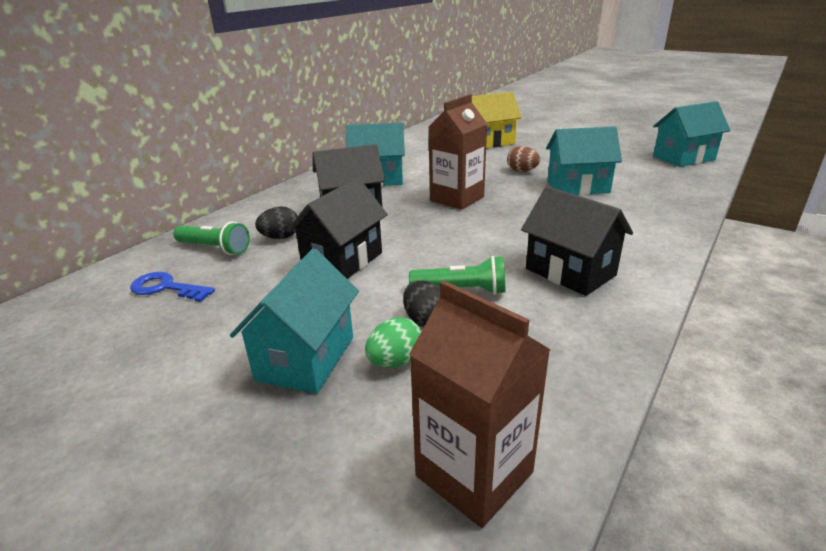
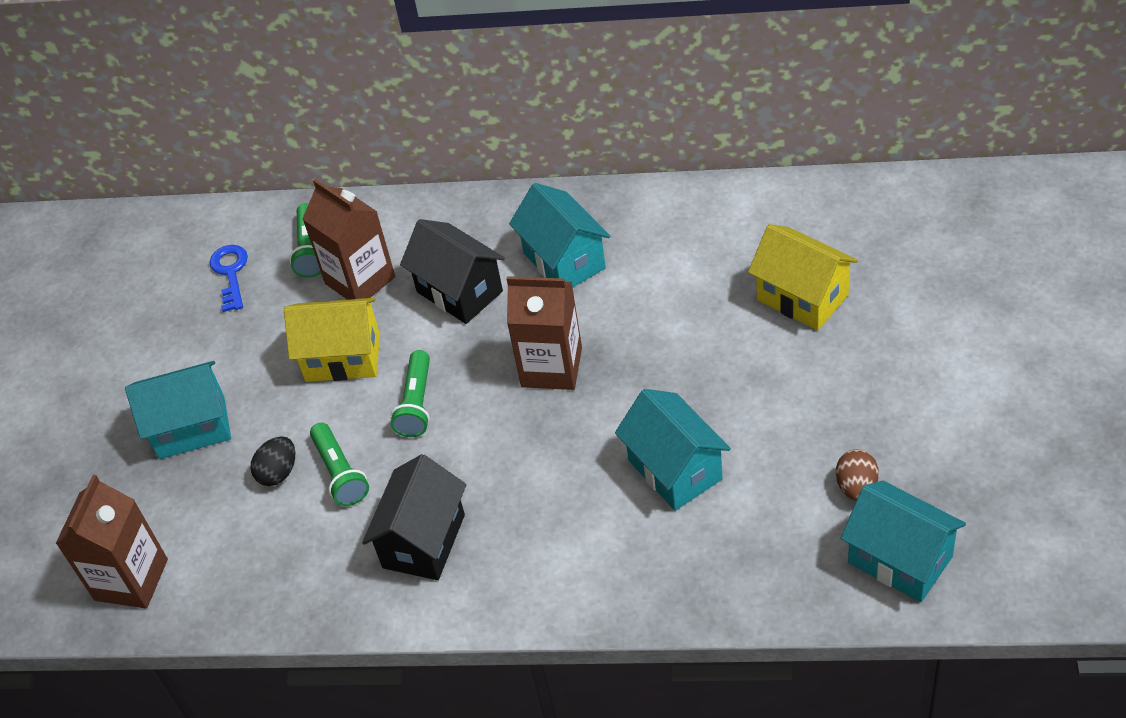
camera: 65 degrees right, 20 degrees up
(280, 237) = (360, 280): black egg -> brown carton
(343, 261) = (343, 358): black house -> yellow house
(395, 361) = (216, 482): green egg -> none
(429, 244) = (416, 404): none -> green flashlight
(522, 171) = (696, 389): brown egg -> brown egg (856, 487)

